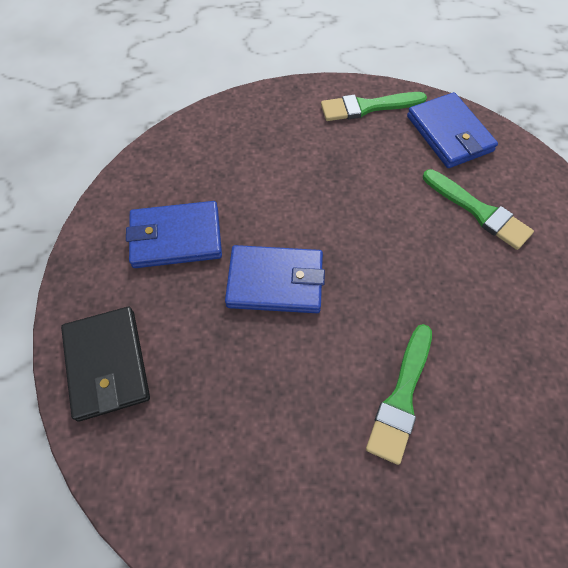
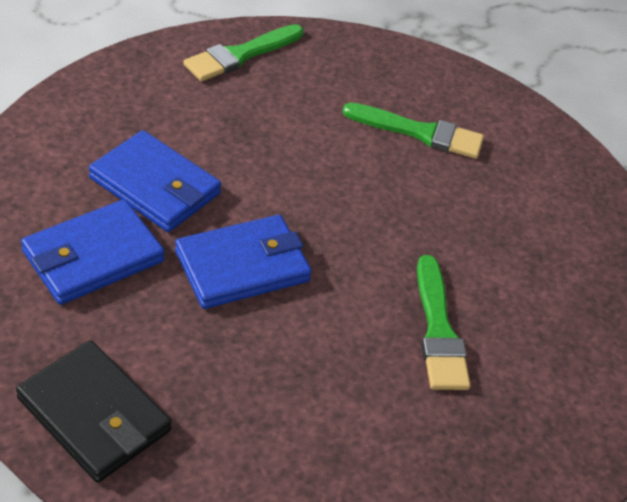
camera: 35 degrees left, 15 degrees down
(449, 134) = (347, 62): blue wallet -> blue wallet (155, 186)

